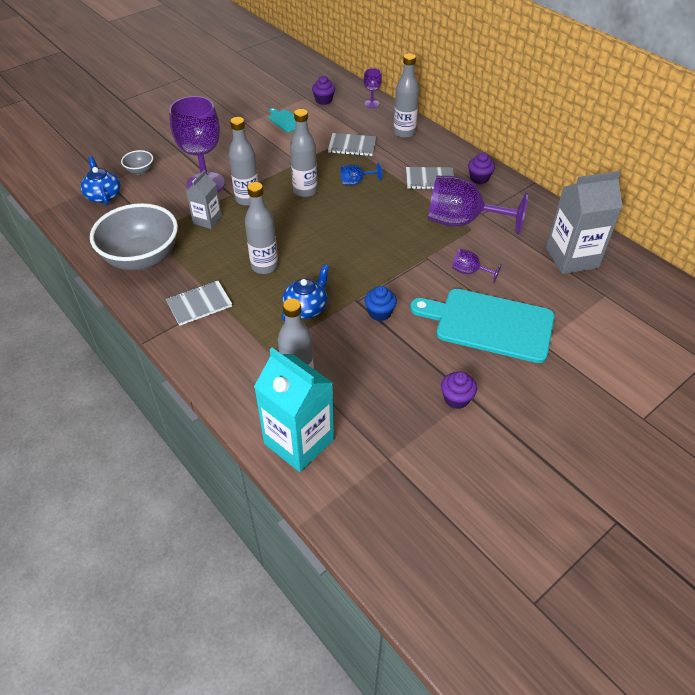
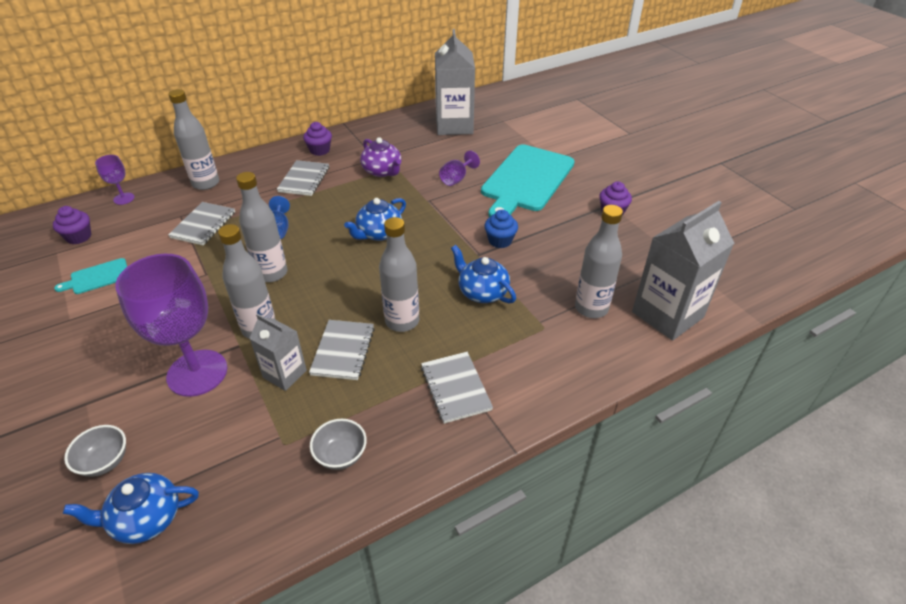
camera: 80 degrees left, 5 degrees down
(142, 258) = (341, 455): grey bowl -> grey bowl, size x0.43
(230, 242) = (343, 351): none -> grey notebook
(299, 442) = (667, 315): turquoise carton -> grey carton
(368, 235) = (378, 233): none -> blue teapot
(462, 222) = (382, 171): purple goblet -> purple teapot

